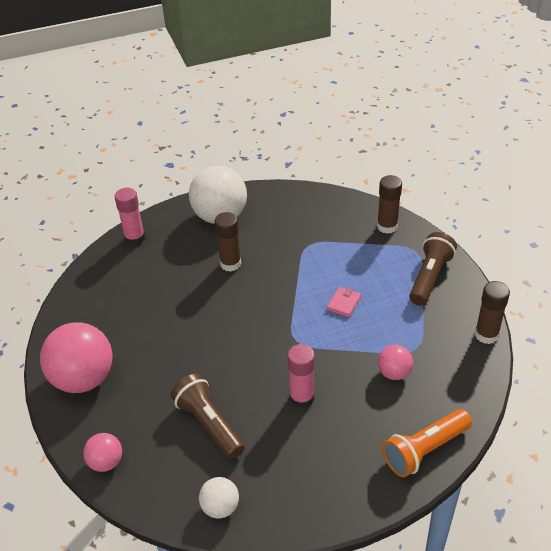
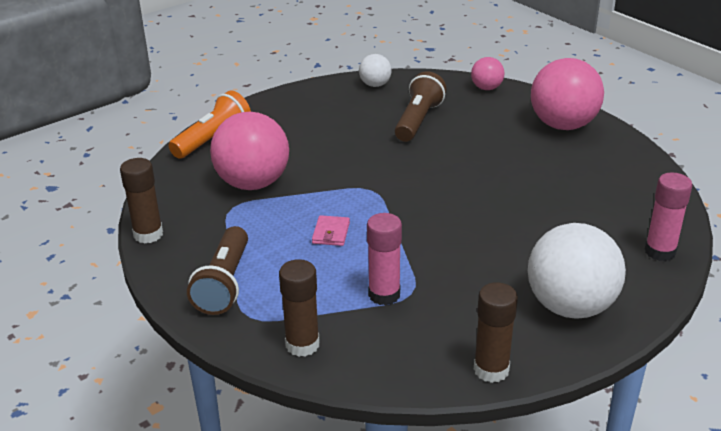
camera: 160 degrees right, 10 degrees down
(209, 424) = (418, 120): brown flashlight -> brown flashlight turned 105 degrees counterclockwise
(230, 264) = (502, 247): brown glue stick -> brown glue stick (491, 370)
(302, 398) = (341, 150): pink glue stick -> pink glue stick (384, 295)
(394, 373) = (253, 183): pink ball -> pink ball, size x1.99

